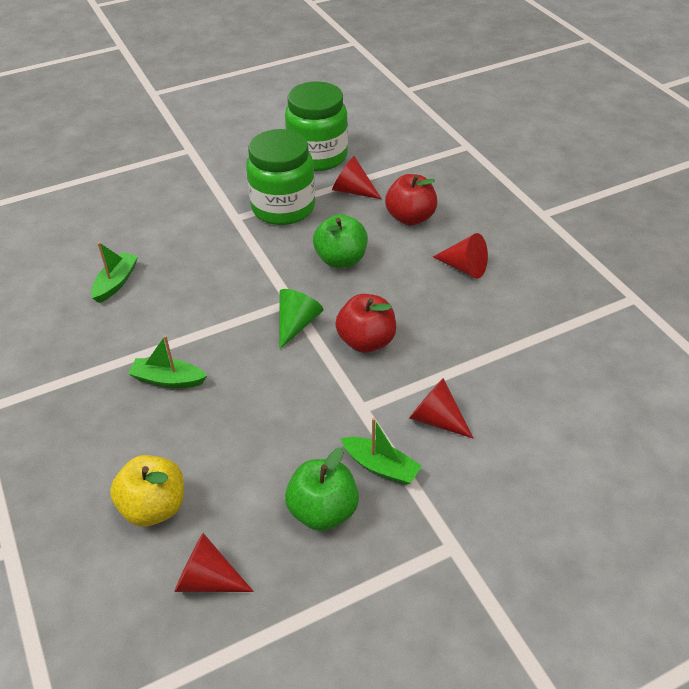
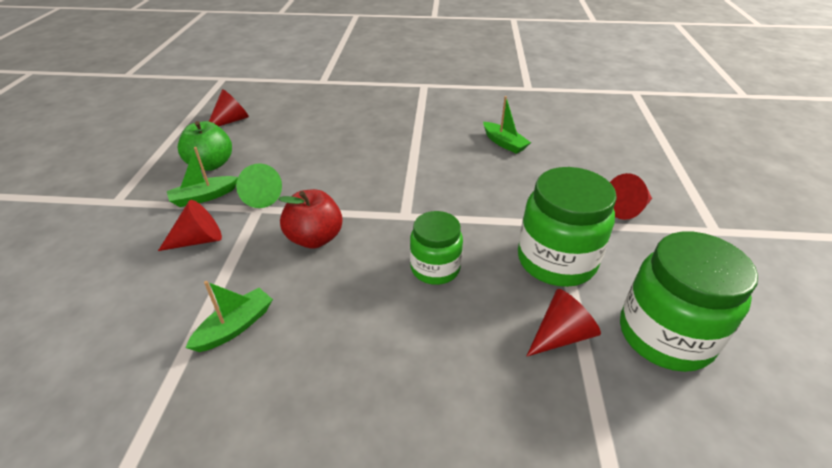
camera: 120 degrees right, 5 degrees down
(154, 507) = (293, 117): yellow apple -> none
(168, 380) = (381, 141): green boat -> green boat (235, 326)
(297, 324) = (375, 209): green cone -> green cone (259, 196)
(341, 260) = (435, 268): green apple -> green jar
(410, 218) = (466, 366): red apple -> none
(464, 267) = (334, 366): red cone -> red cone (627, 209)

